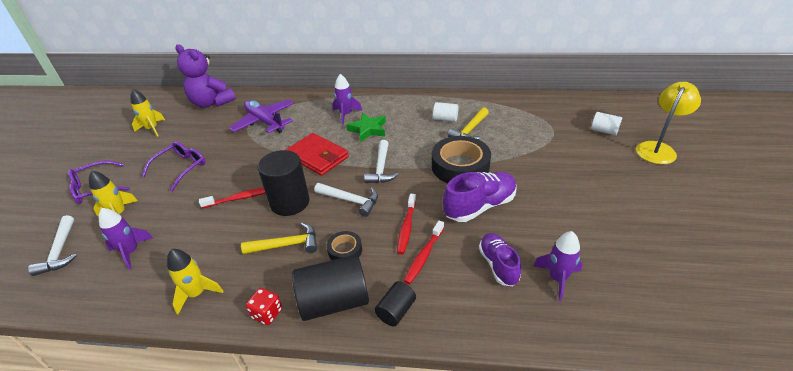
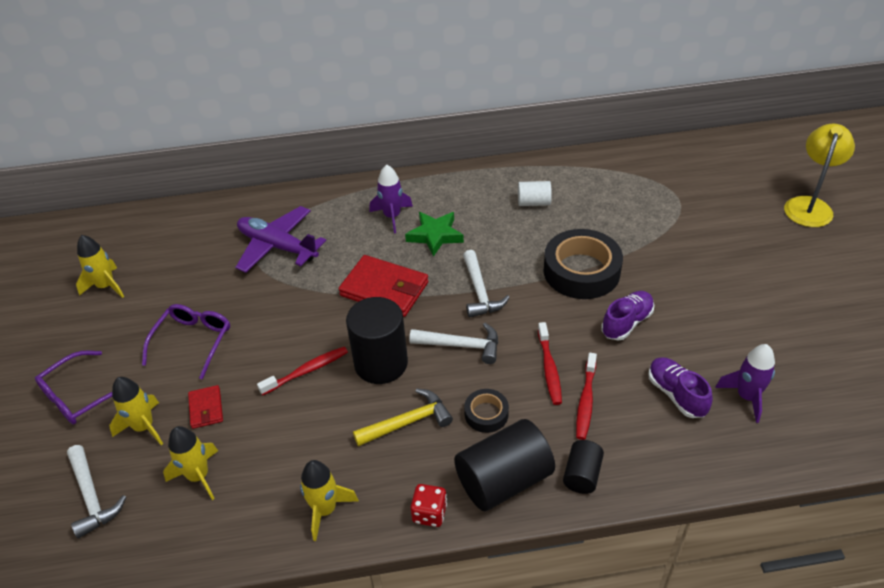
camera: 15 degrees left, 5 degrees up
(131, 252) = (199, 476): purple rocket -> yellow rocket
(163, 210) = (206, 408): none -> red wallet
(212, 103) = (175, 227): purple teddy bear -> none
(470, 130) = (573, 215): yellow hammer -> none
(479, 206) = (626, 323): purple shoe -> purple shoe, size x0.66
(604, 131) = (740, 189): white cylinder -> none

